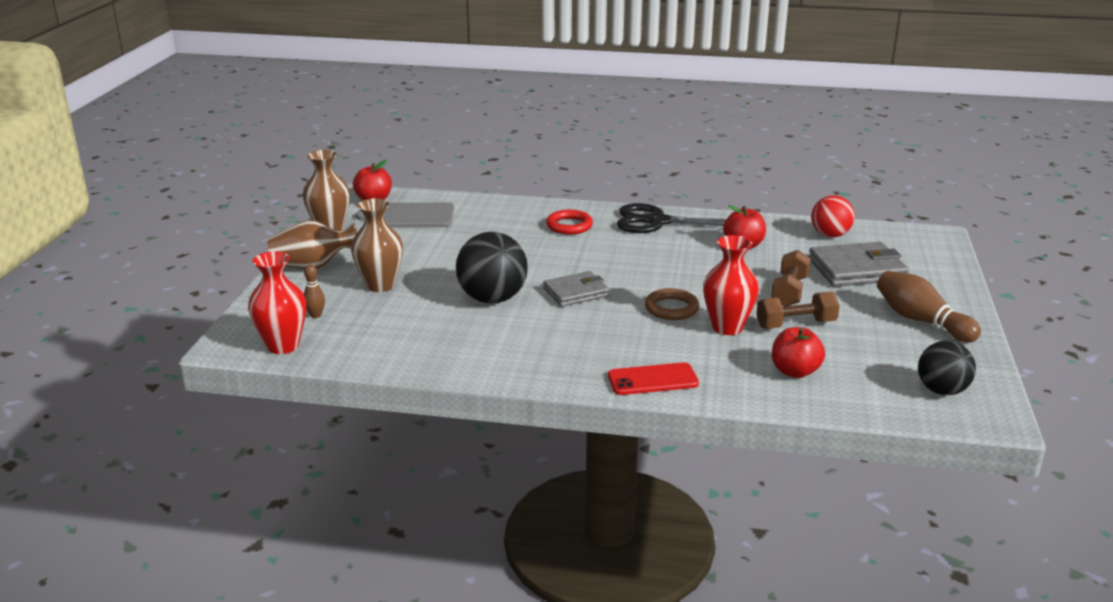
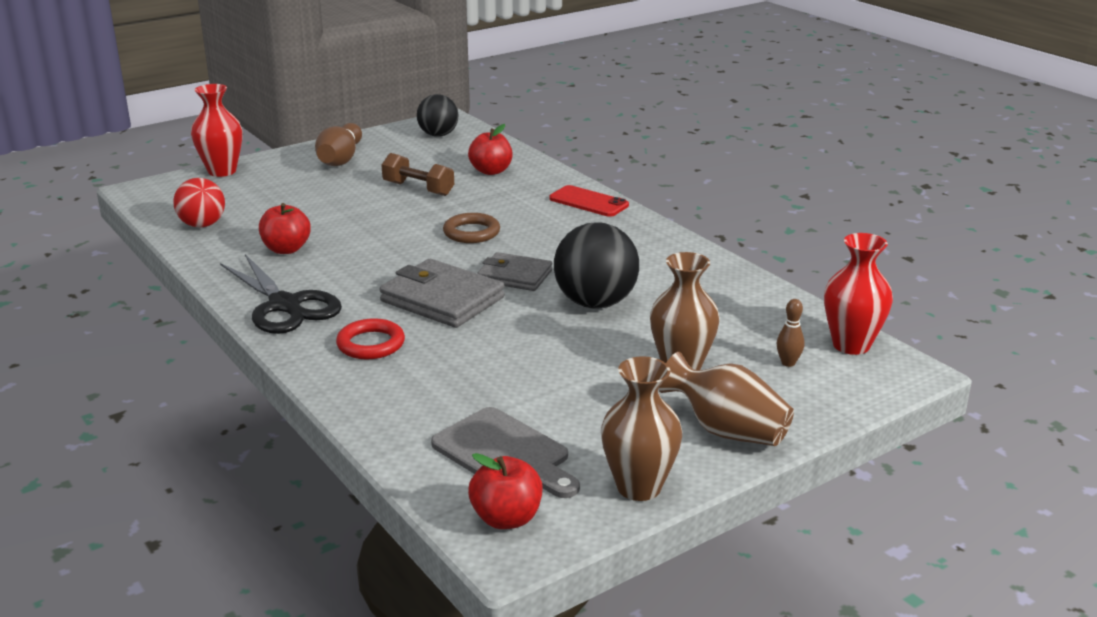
camera: 135 degrees left, 0 degrees up
(727, 327) = (466, 206): red vase -> red vase (222, 171)
(789, 292) = (362, 206): brown dumbbell -> none
(857, 270) = (274, 197): grey wallet -> grey wallet (442, 299)

